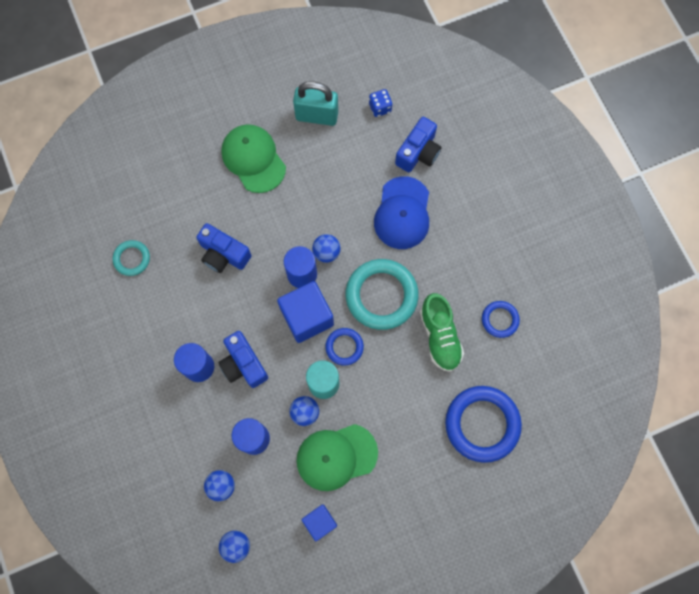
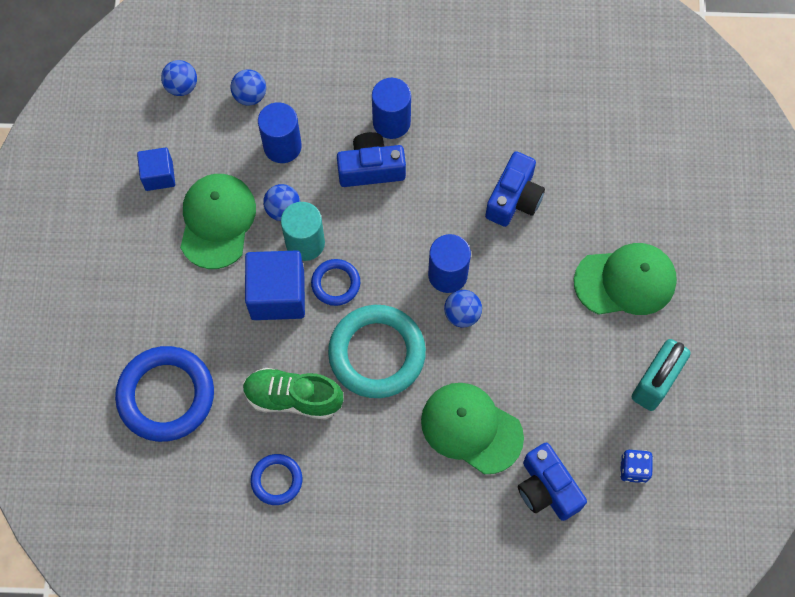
camera: 115 degrees right, 5 degrees down
(132, 259) = (554, 100): turquoise ring -> none
(223, 254) = (514, 199): blue camera -> blue camera turned 150 degrees clockwise
(307, 317) = (392, 258): blue cube -> blue cube (277, 295)
(402, 213) = (471, 428): blue cap -> green cap

